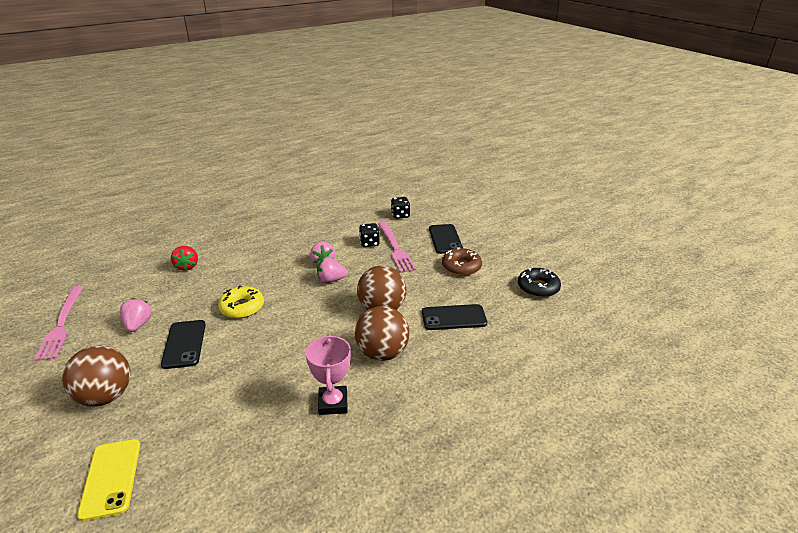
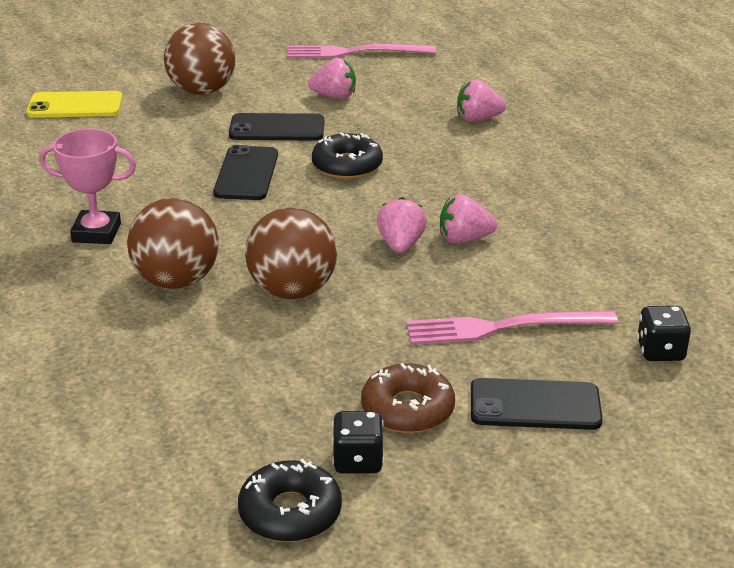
camera: 100 degrees right, 0 degrees up
(187, 266) = (478, 119): red strawberry -> pink strawberry
(242, 307) = (347, 165): yellow donut -> black donut
(369, 243) = (530, 296): black dice -> black dice (357, 461)
(454, 317) = (234, 368): black phone -> black phone (246, 174)

